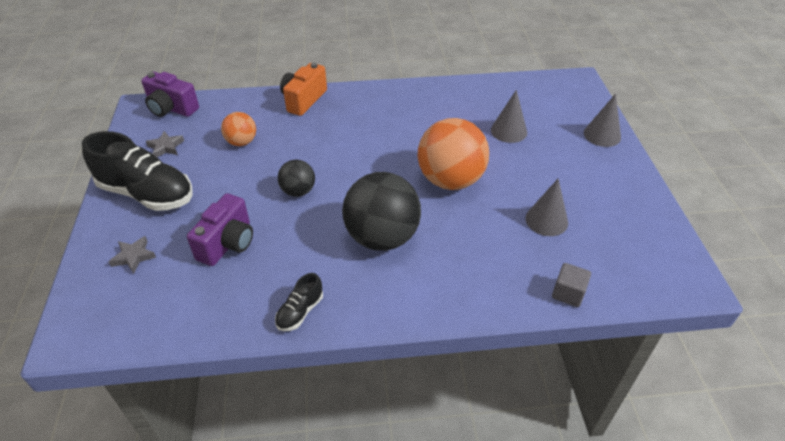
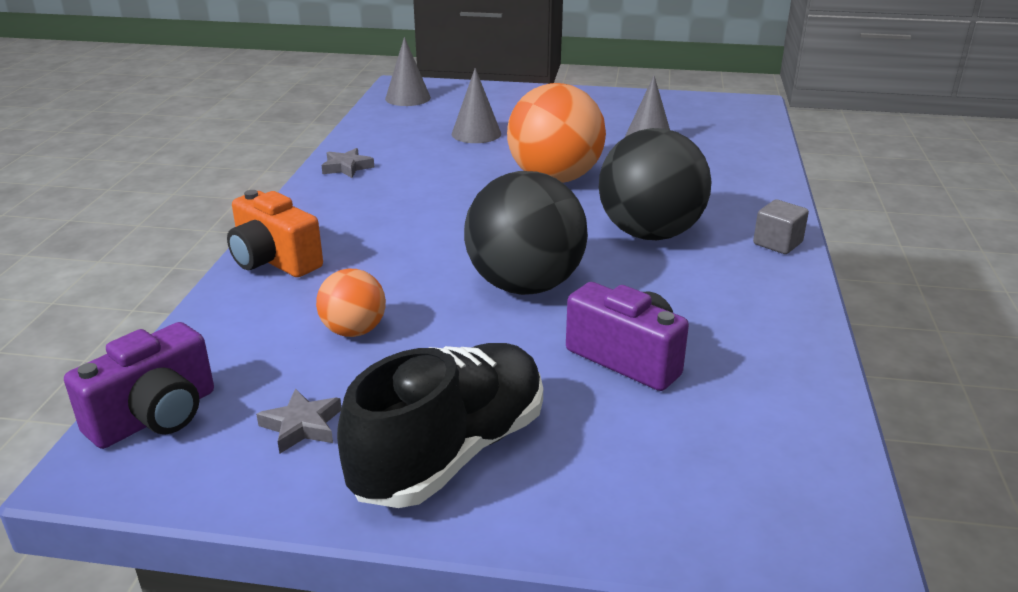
camera: 75 degrees left, 15 degrees down
(133, 256) = (636, 468): grey star -> grey star (347, 167)
(298, 191) = (525, 286): black ball -> black ball, size x1.92
(300, 312) = (781, 305): black shoe -> none
(568, 293) = (759, 152): grey cube -> grey cube (777, 243)
(602, 135) = (516, 94): grey cone -> grey cone (408, 98)

